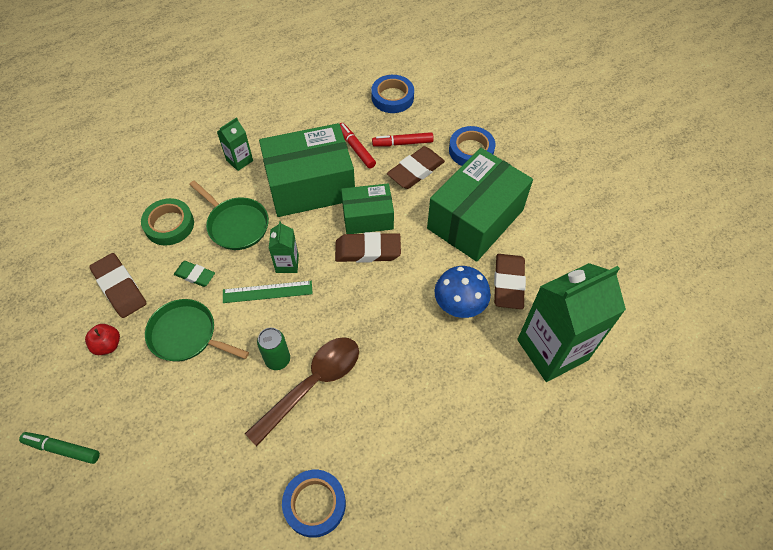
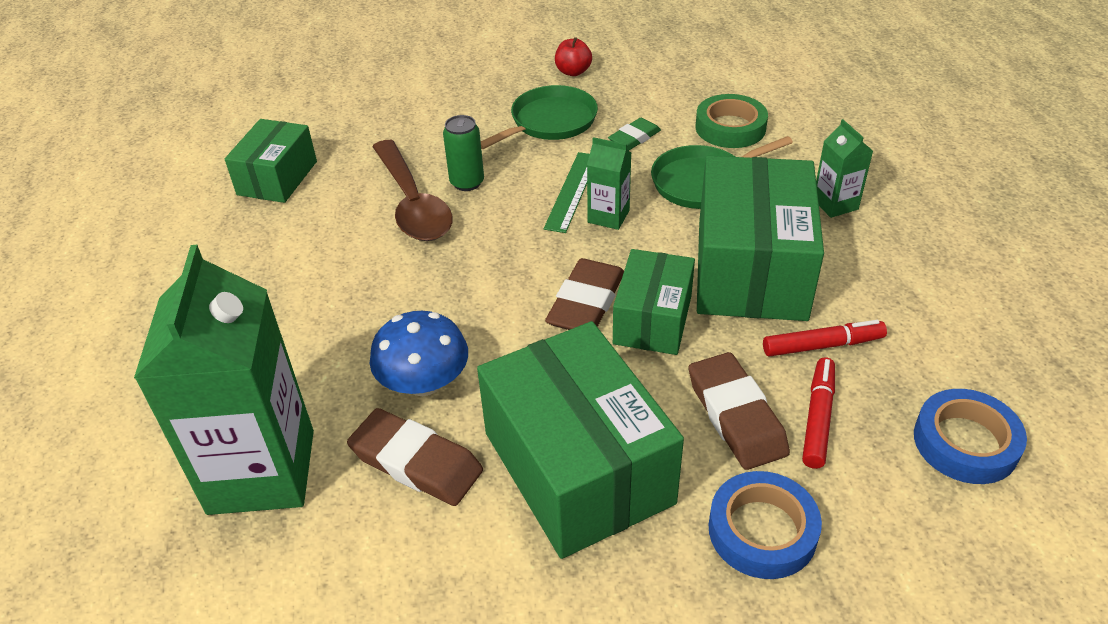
camera: 115 degrees right, 15 degrees down
(62, 449) = (473, 41): green marker -> none
(119, 288) = (647, 84): brown eraser -> none
(314, 504) = (277, 178): blue tape -> green box

